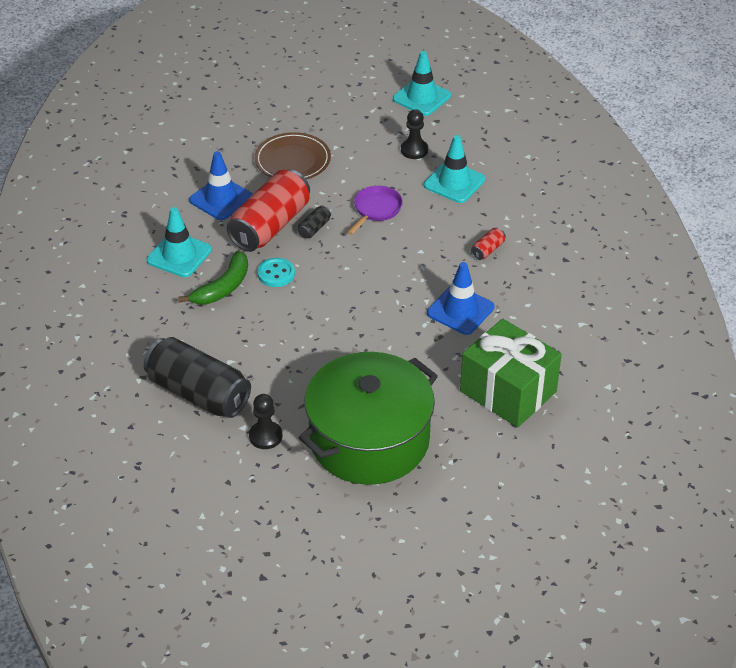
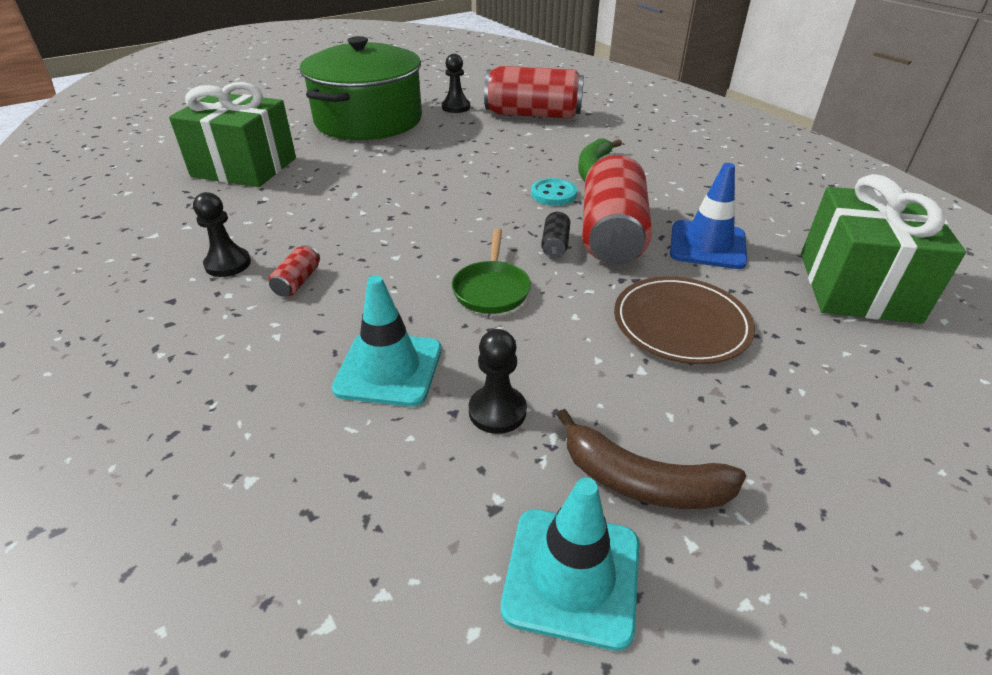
camera: 155 degrees right, 5 degrees down
(175, 150) = (857, 286): none -> green gift
(179, 255) = (673, 184): turquoise traffic cone -> none
(198, 393) = (533, 114): black can -> red can
(375, 111) = (642, 481): none -> brown banana
(376, 209) = (491, 289): purple pan -> green pan
(460, 310) = (316, 213): blue traffic cone -> none
(529, 278) = (228, 264): none -> black pawn

